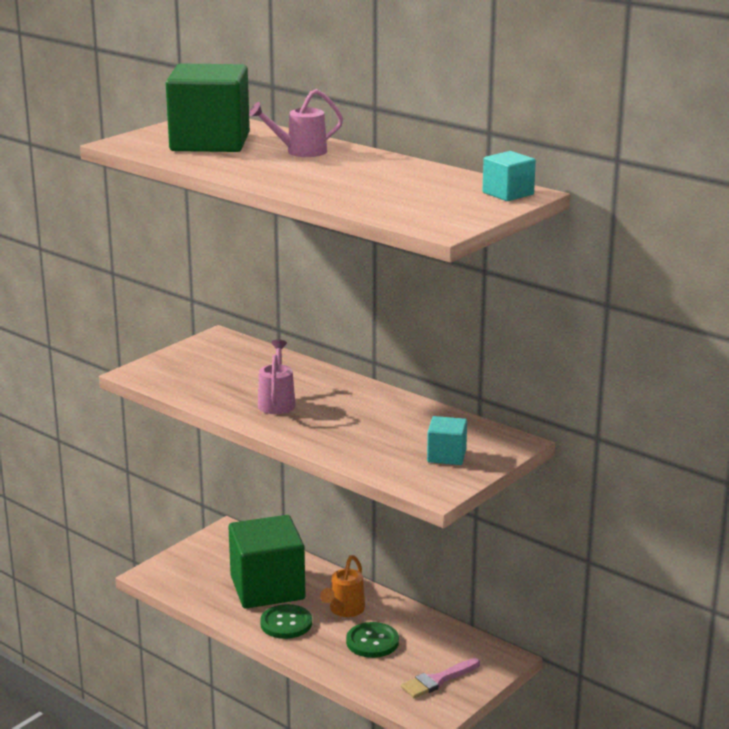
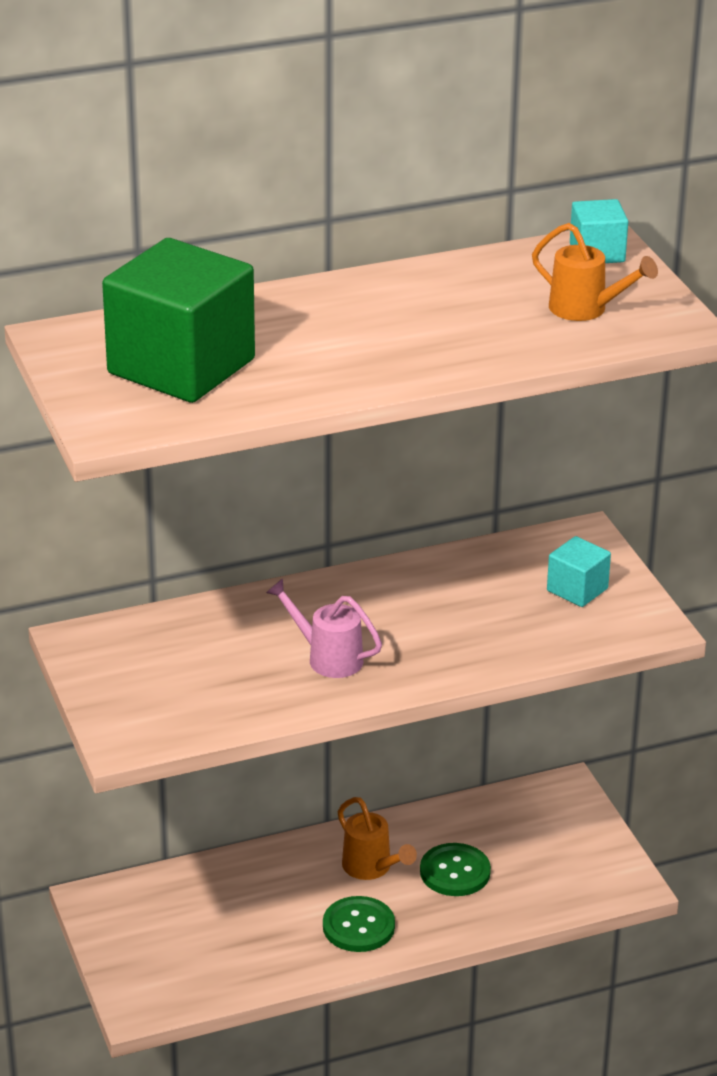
camera: 60 degrees left, 10 degrees up
(267, 588) = (266, 913): green cube -> none
(300, 152) = (298, 320): pink watering can -> none
(423, 204) = (586, 310): none -> orange watering can
(437, 680) = (568, 853): pink brush -> none

